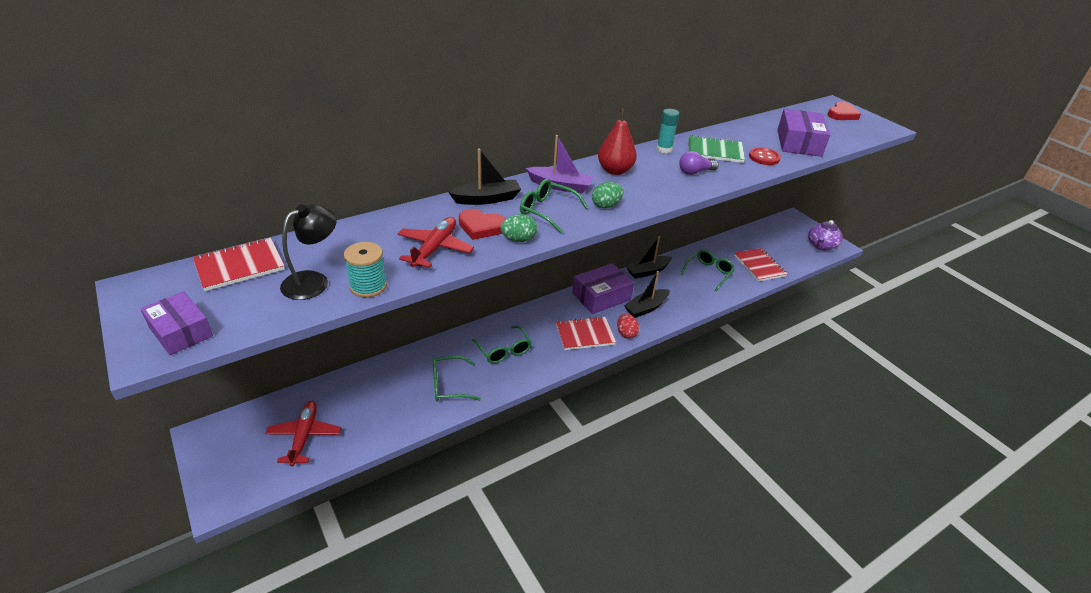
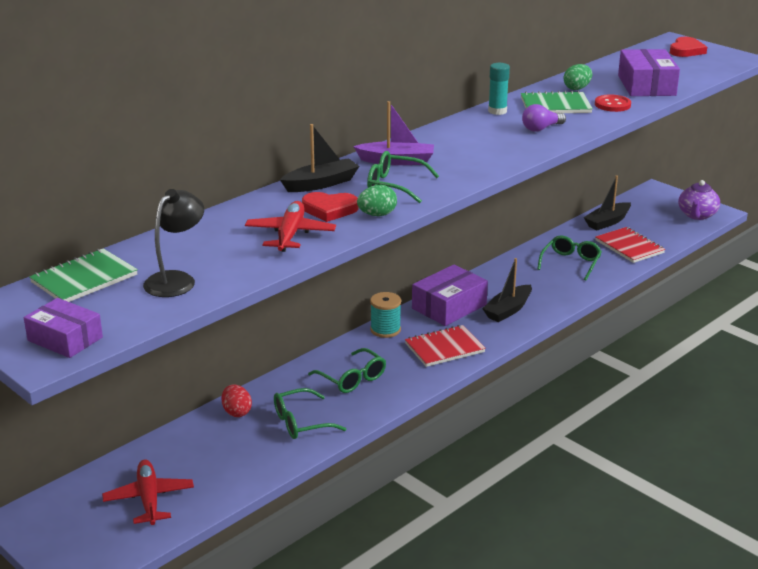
camera: 10 degrees left, 10 degrees down
(240, 266) = (84, 279): red notebook -> green notebook
(368, 286) = (239, 276): turquoise spool -> turquoise spool (385, 330)
(606, 205) = (457, 172): green egg -> green egg (577, 88)
(615, 170) = (451, 138): red pear -> none
(626, 333) = (493, 339): red egg -> red egg (237, 412)
(647, 271) = (496, 272): black boat -> black boat (607, 222)

